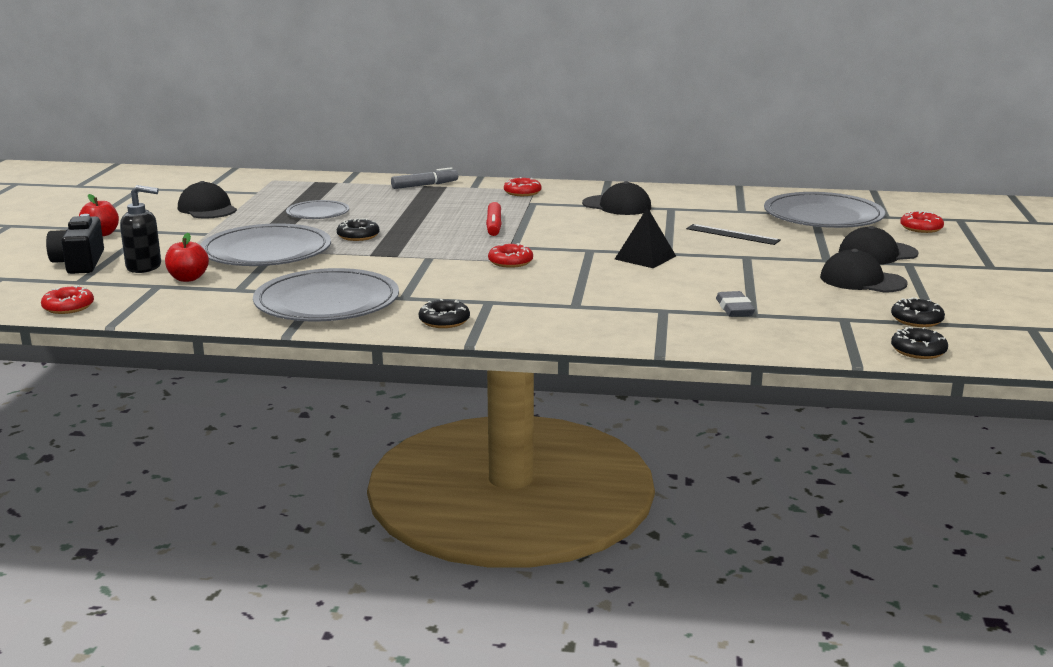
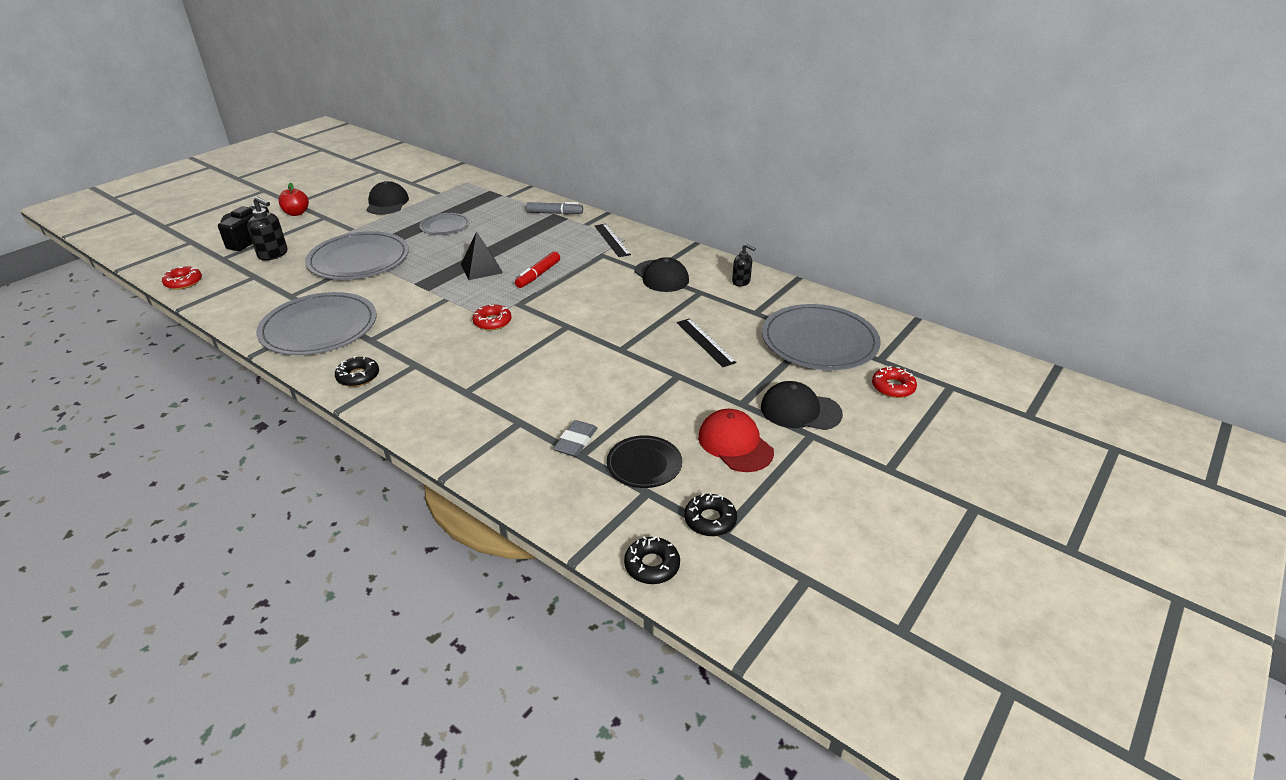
camera: 30 degrees right, 15 degrees up
(188, 278) = (279, 274): red apple -> none
(358, 236) = (435, 259): black donut -> none
(522, 192) = (612, 240): red donut -> black ruler
(645, 257) = (596, 349): black pyramid -> black pyramid (481, 268)
(695, 196) = (741, 282): none -> black soap dispenser
(813, 306) = (644, 464): none -> black plate
(862, 280) = (735, 444): black cap -> red cap

